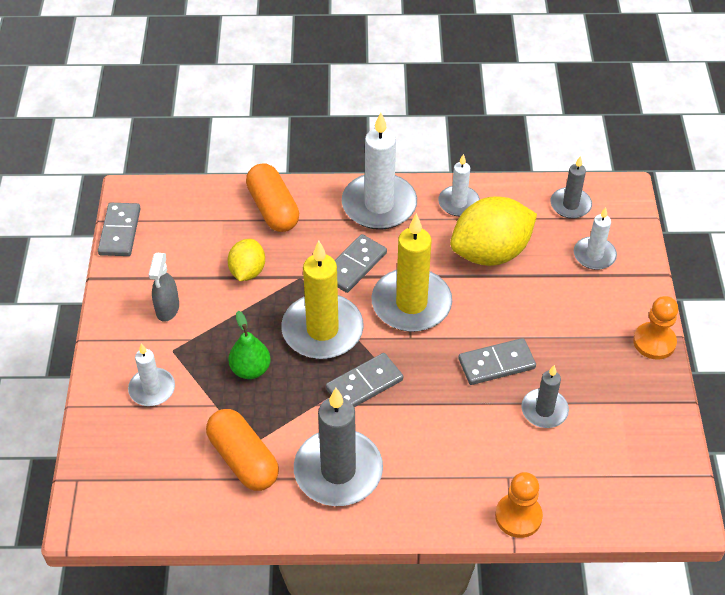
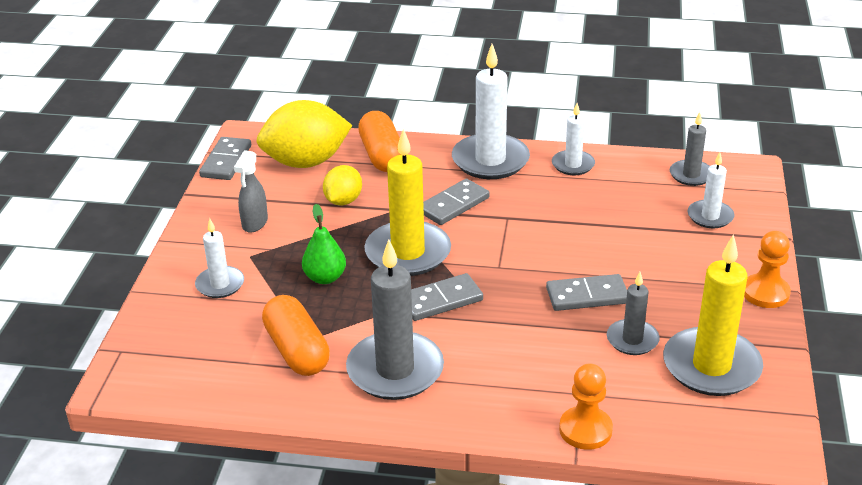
camera: 10 degrees right, 15 degrees down
(411, 304) = (506, 239): yellow candle -> yellow candle (711, 366)
(490, 253) = (598, 206): yellow lemon -> yellow lemon (306, 162)

